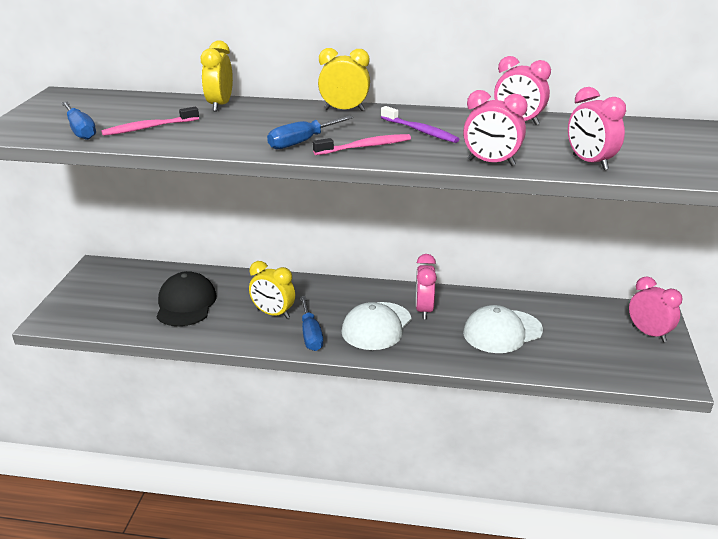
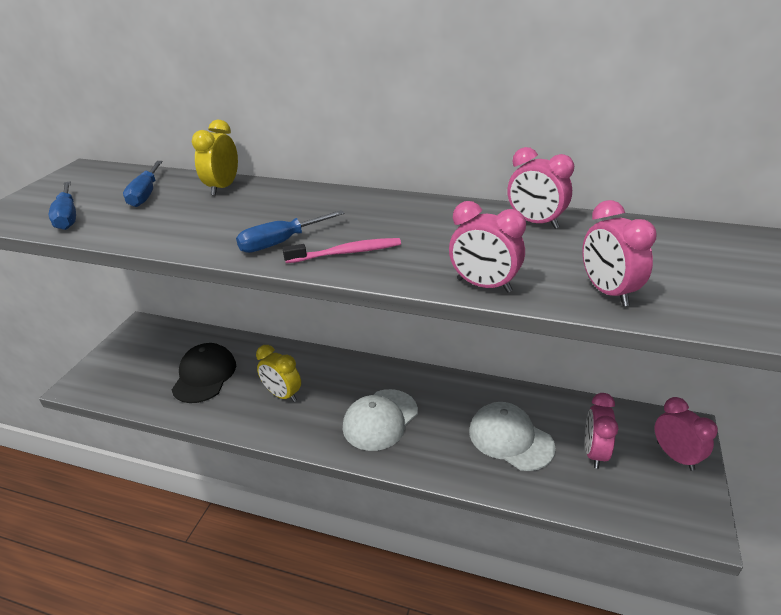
camera: 10 degrees right, 5 degrees up
(149, 128) = (136, 215): pink toothbrush -> none
(310, 335) = (311, 425): blue screwdriver -> blue screwdriver (146, 194)
(344, 110) = (347, 198): yellow clock -> none
(420, 131) = (417, 231): purple toothbrush -> none
(424, 310) = (434, 402): pink clock -> pink clock (594, 452)
(502, 332) = (510, 438): white cap -> white cap turned 60 degrees clockwise

